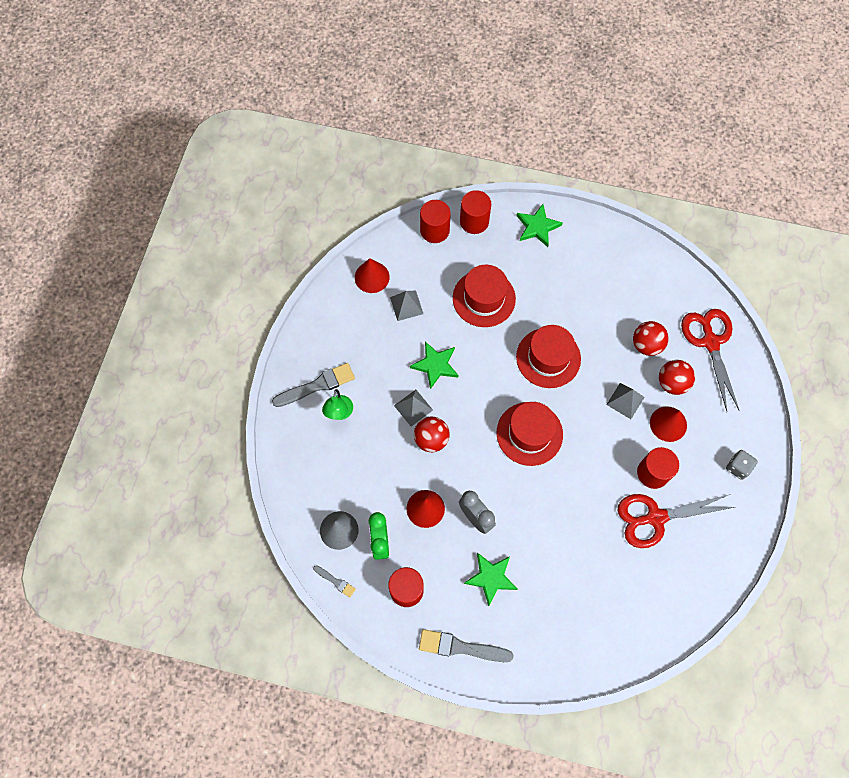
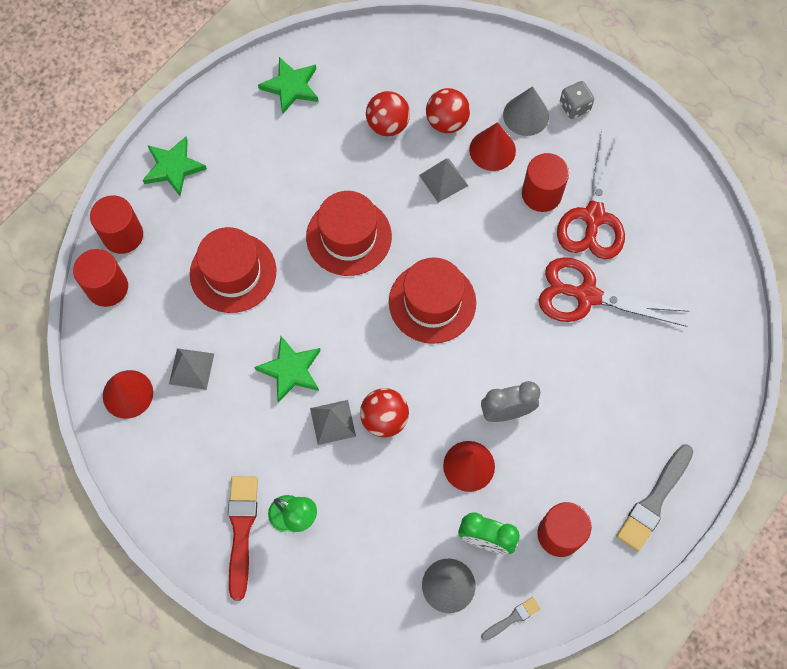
camera: 65 degrees left, 0 degrees up
(317, 385) = (241, 530): grey brush -> red brush
(491, 577) = (586, 428): green star -> green star (291, 87)
(710, 342) = (418, 60): red scissors -> red scissors (586, 295)
(710, 435) = (526, 115): none -> grey cone

